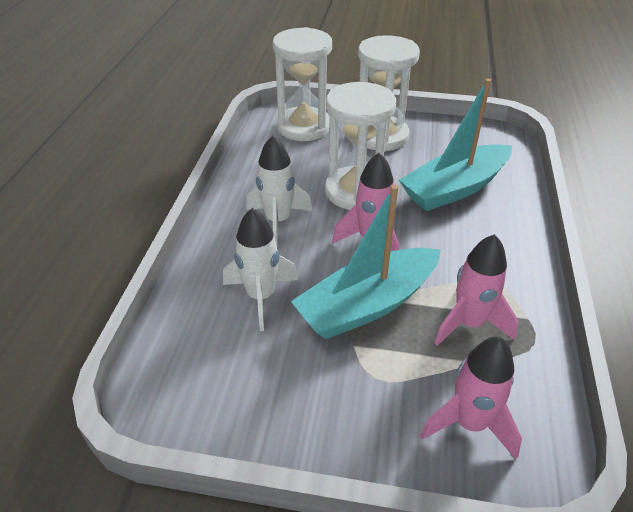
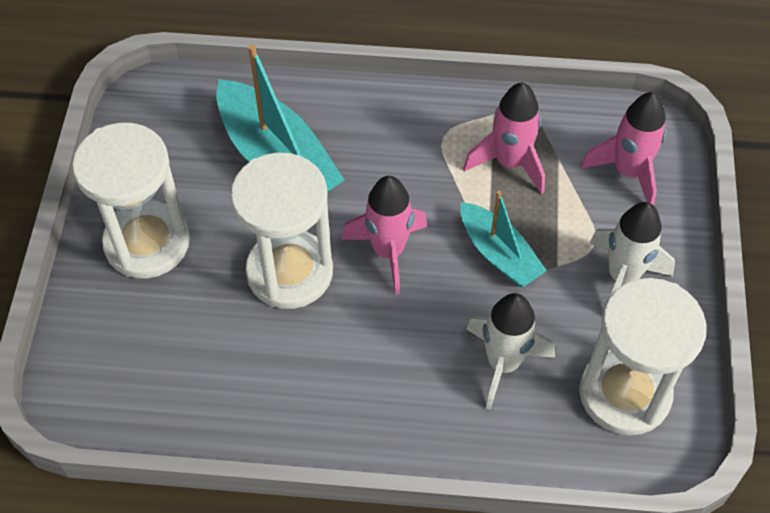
camera: 95 degrees left, 15 degrees up
(278, 221) = (362, 362): white rocket -> white rocket (622, 277)
(303, 127) = (116, 353): white hourglass -> white hourglass (624, 393)
(367, 305) = (499, 254): turquoise boat -> turquoise boat, size x0.60

